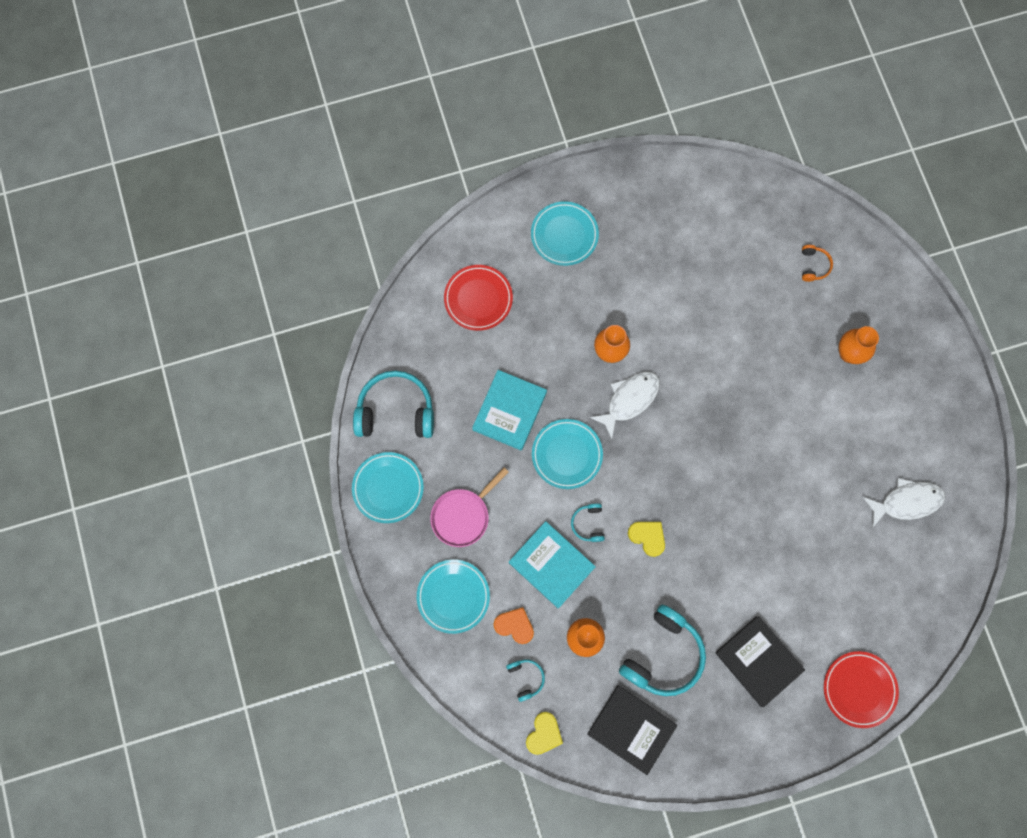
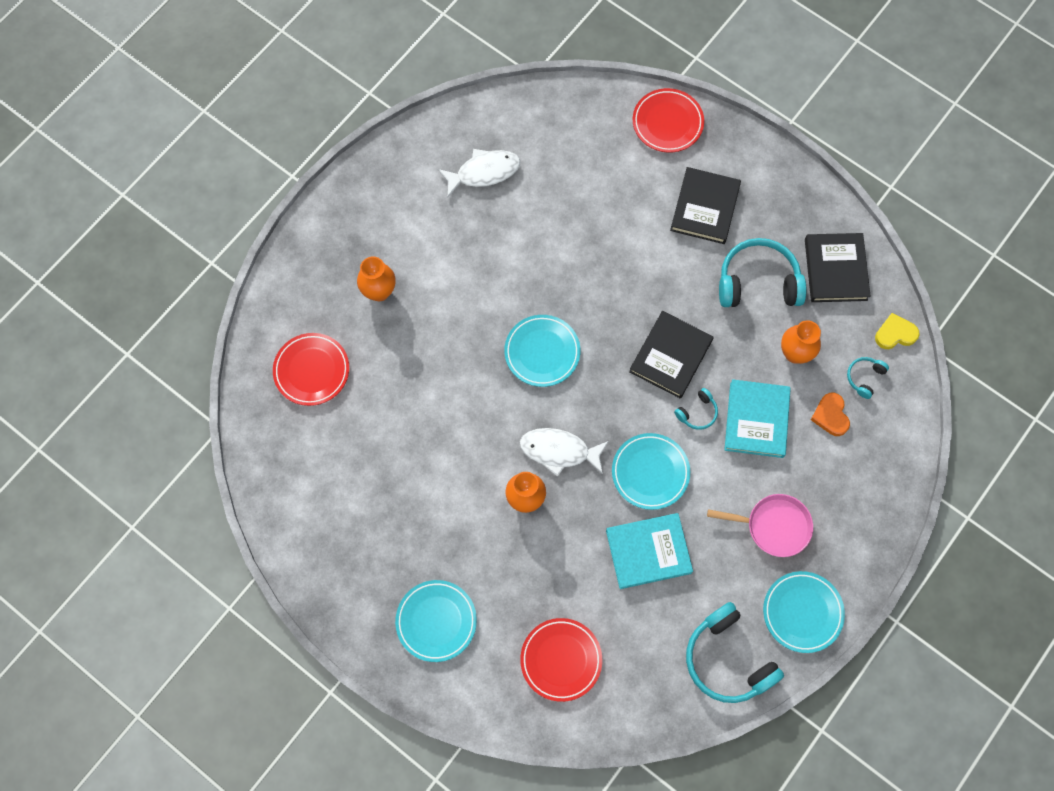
camera: 125 degrees left, 5 degrees down
(453, 596) = (848, 484): turquoise plate -> turquoise plate (542, 352)
(647, 537) = (670, 356): yellow heart -> black book
(813, 265) = (312, 371): orange headphones -> red plate
(906, 501) = (484, 172): white fish -> white fish turned 120 degrees clockwise

